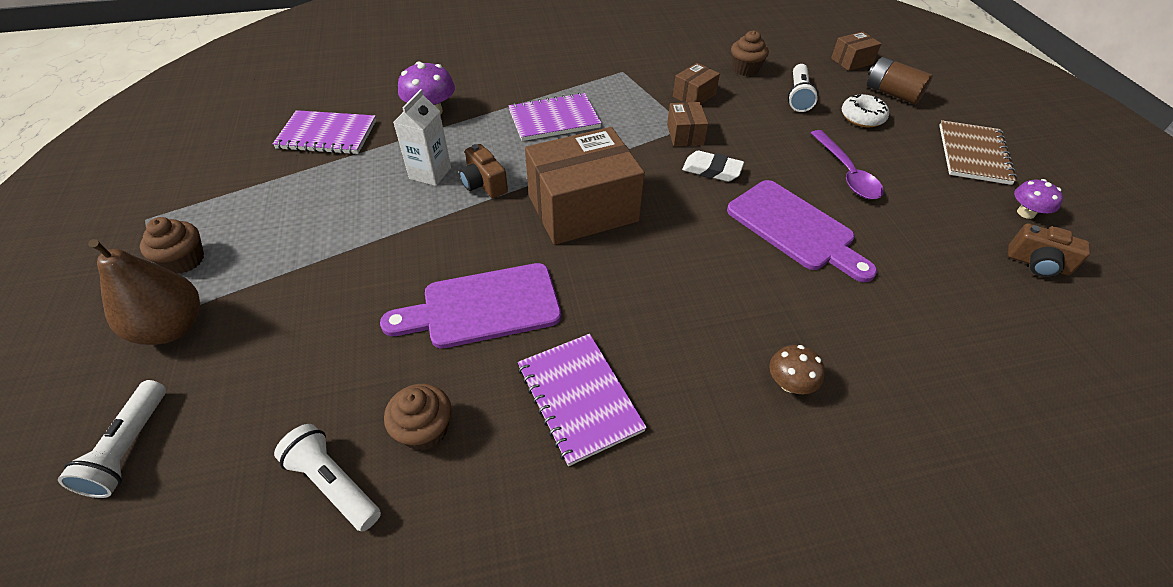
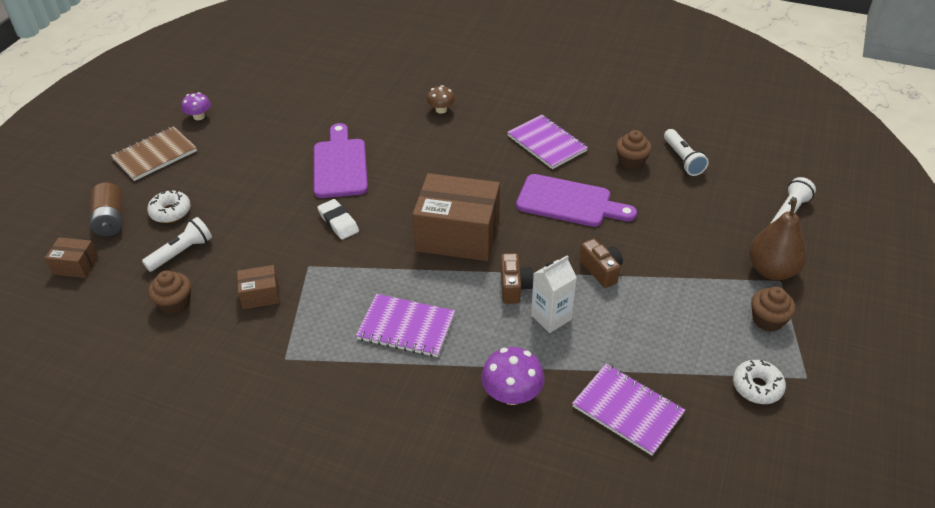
camera: 145 degrees left, 5 degrees down
(202, 192) = (757, 387): none -> white donut
(579, 398) = (546, 143): purple notebook -> purple notebook turned 45 degrees counterclockwise
(685, 134) = (319, 260): brown box -> none
(847, 173) = (255, 180): purple spoon -> none
(1037, 264) = (244, 97): brown camera -> brown camera (601, 270)

